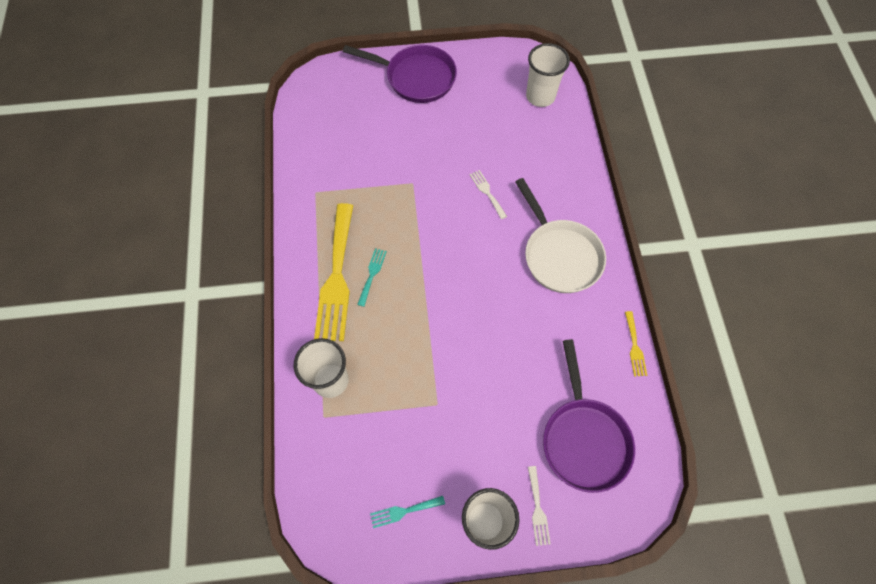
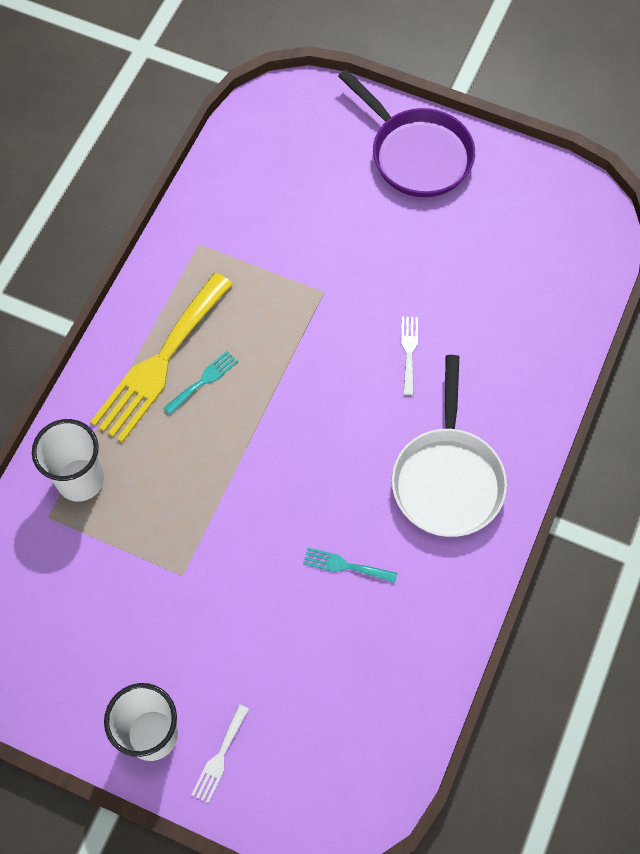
camera: 30 degrees right, 0 degrees up
(404, 511) = (71, 671): turquoise fork -> turquoise fork (345, 566)
(540, 96) = (564, 258): white cup -> none
(583, 439) = (326, 712): purple pan -> none
(634, 347) = (464, 642): yellow fork -> none

